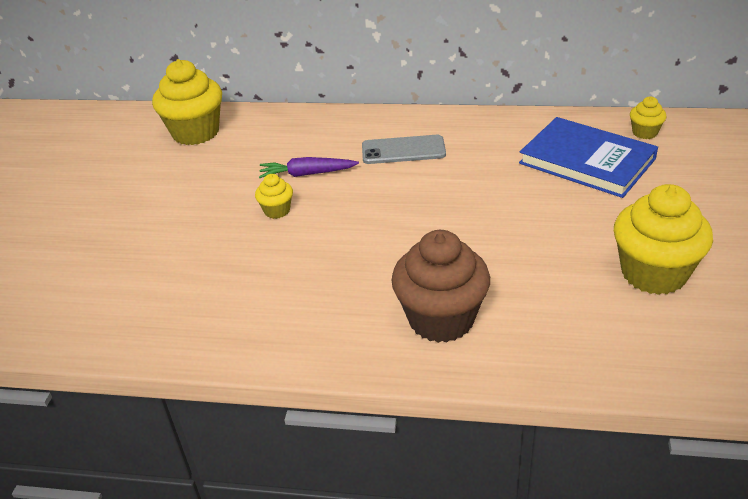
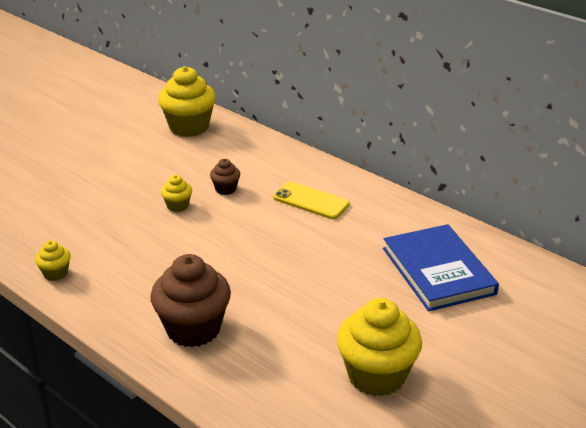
camera: 30 degrees right, 5 degrees down
(307, 174) = (225, 189): purple carrot -> brown cupcake
(403, 150) = (311, 201): grey phone -> yellow phone
(644, 132) = (517, 270): yellow cupcake -> yellow cupcake (55, 273)

